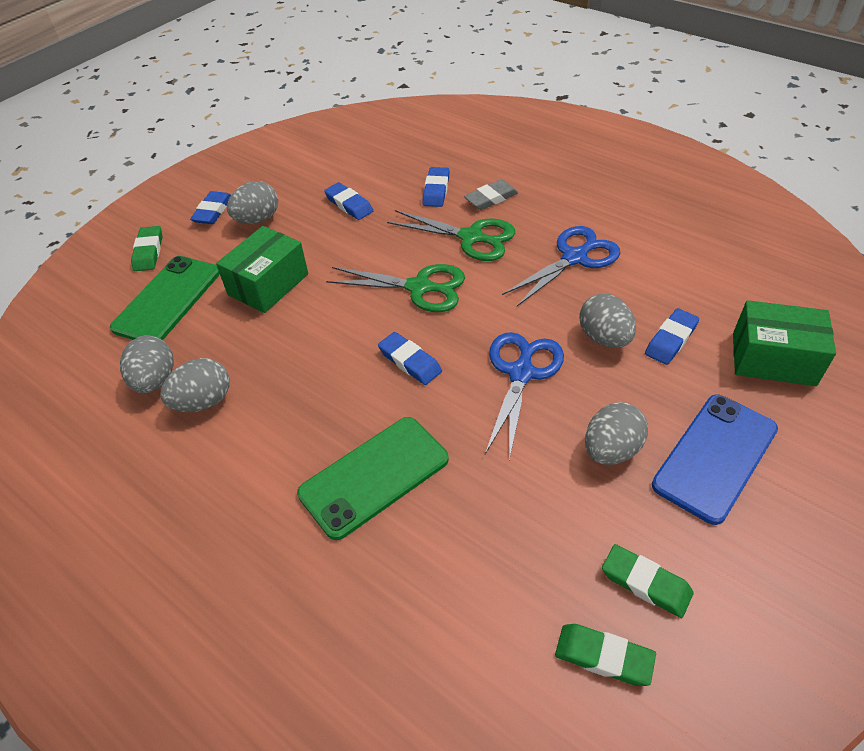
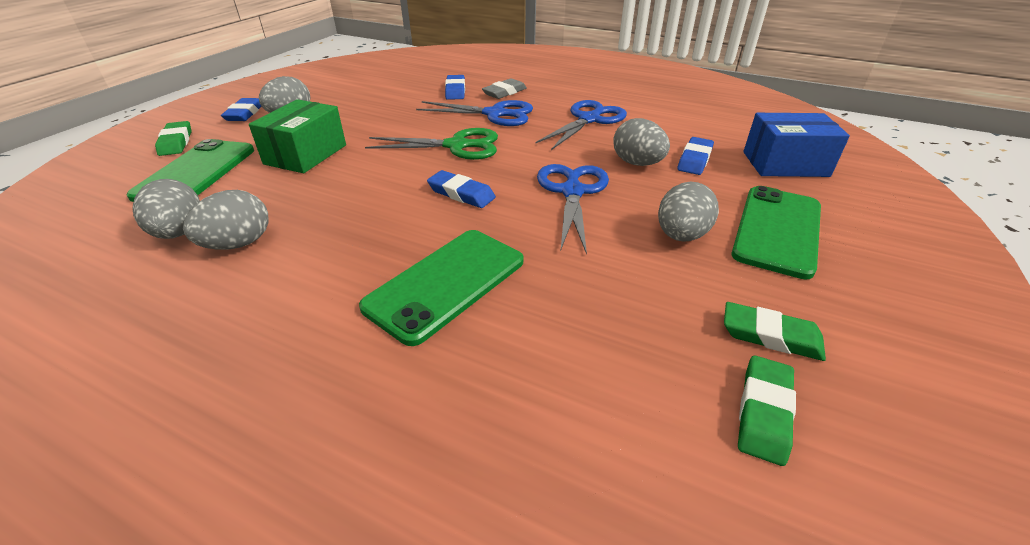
camera: 15 degrees left, 10 degrees down
(349, 204) = (378, 102): blue eraser -> none
(471, 237) = (495, 114): green scissors -> blue scissors
(603, 657) = (764, 412): green eraser -> green eraser turned 75 degrees counterclockwise
(715, 457) = (777, 230): blue phone -> green phone
(773, 359) = (785, 164): green box -> blue box

